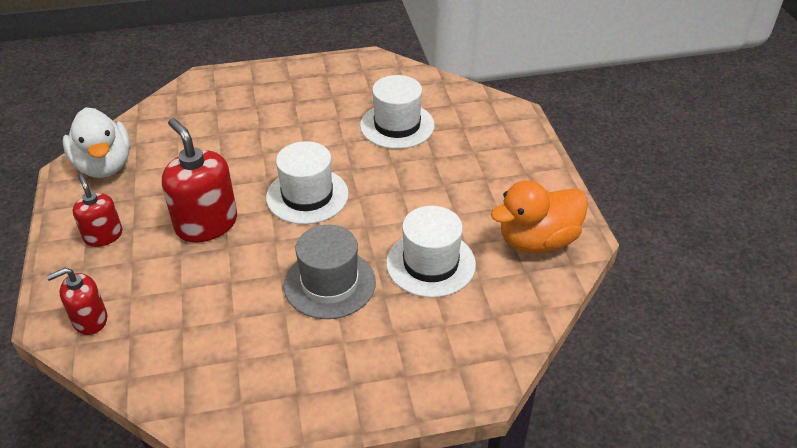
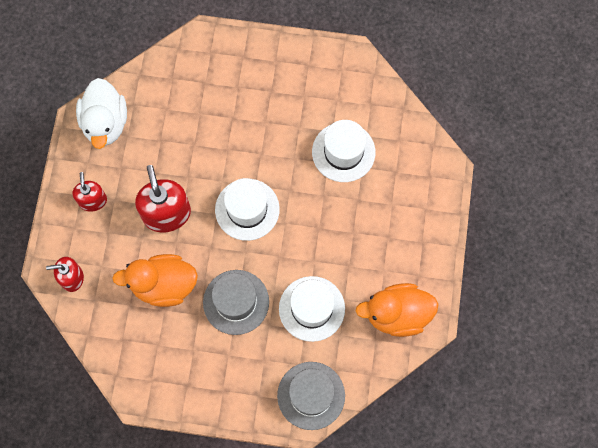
camera: 20 degrees right, 30 degrees up
(225, 293) = (164, 285): none -> orange duck
(477, 353) = (311, 395): none -> grey hat

